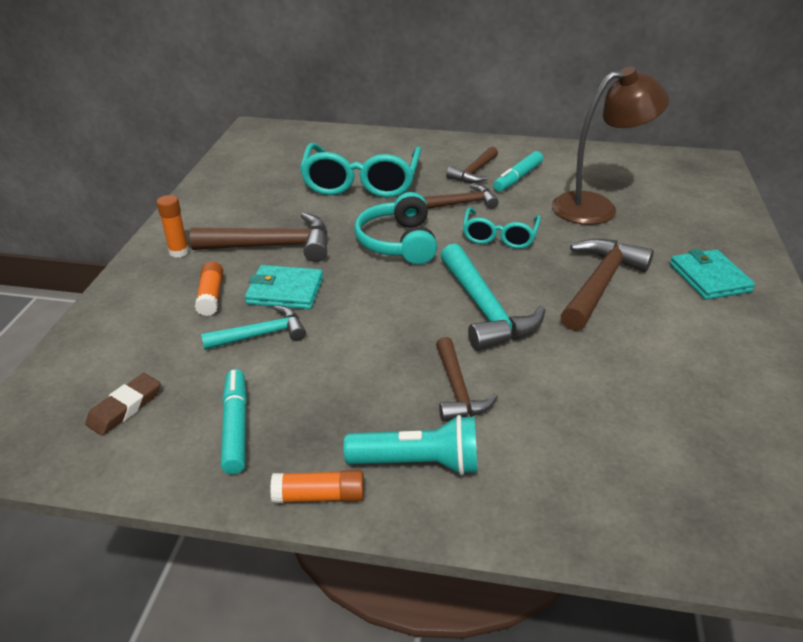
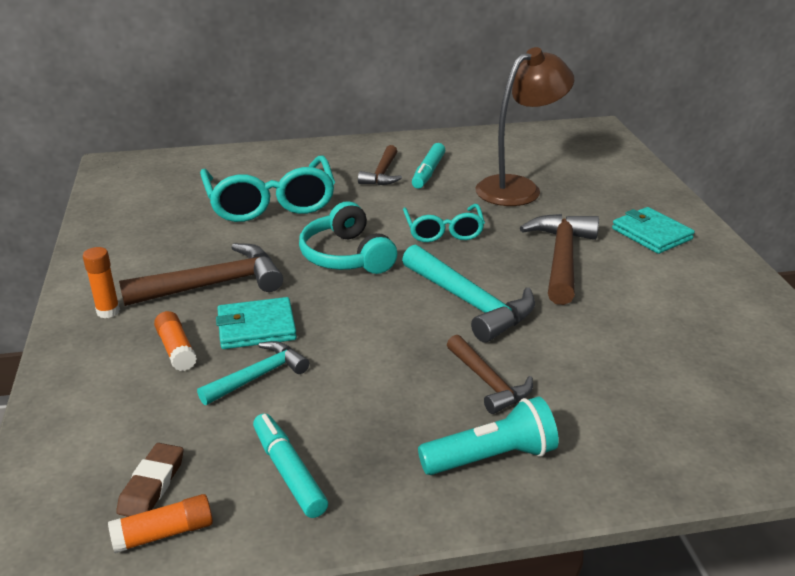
camera: 20 degrees left, 5 degrees down
(319, 496) = (416, 513): orange glue stick -> orange glue stick (164, 533)
(462, 203) = (388, 206): brown hammer -> none

